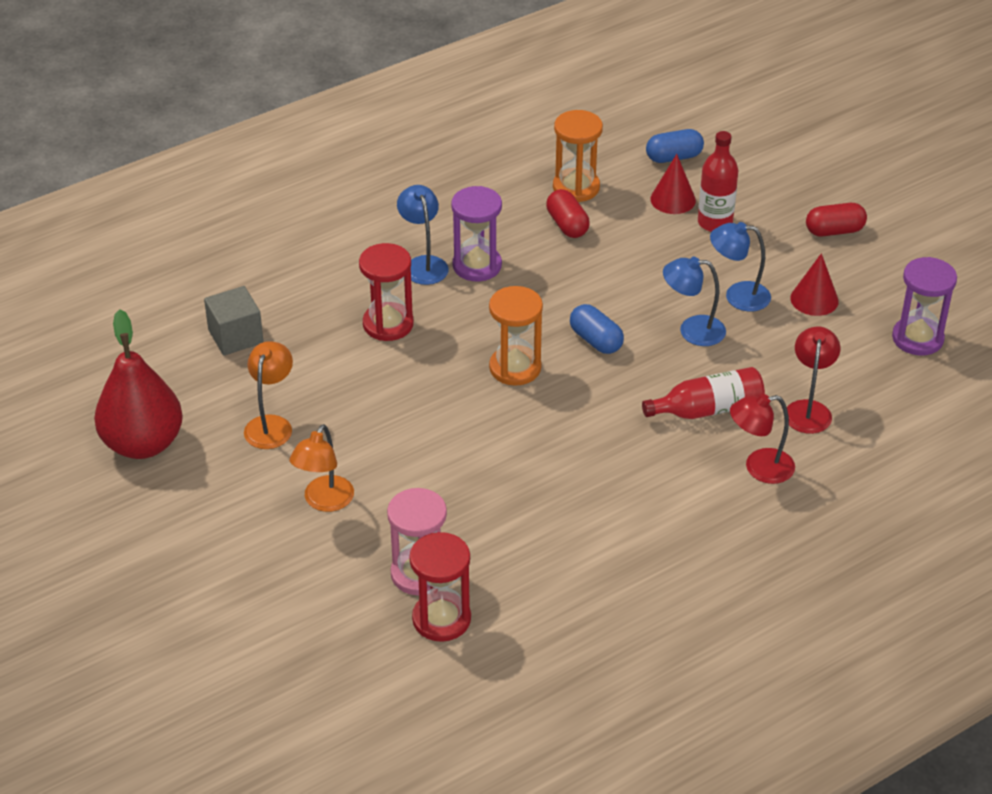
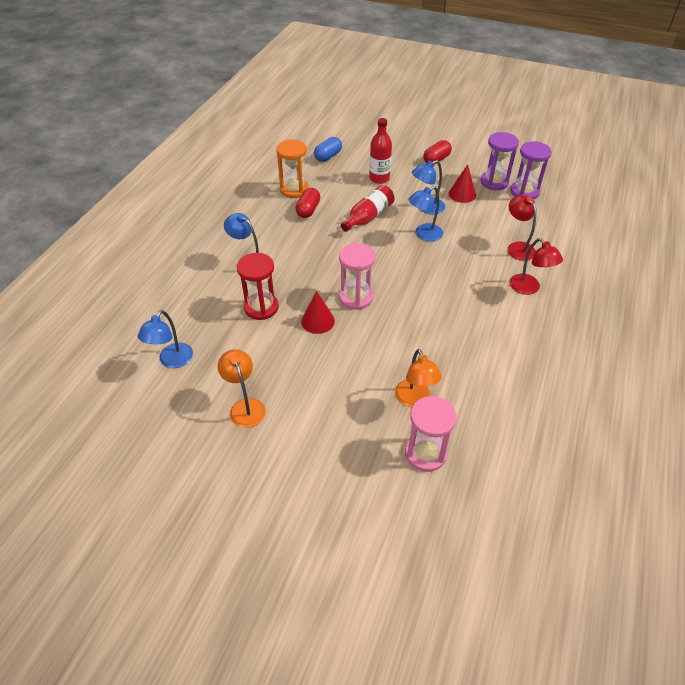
camera: 35 degrees left, 5 degrees up
(143, 444) = (168, 468): red pear -> none
(235, 336) = (172, 361): grey cube -> blue lamp
(324, 502) = (325, 439): orange lamp -> orange lamp (414, 399)
(441, 619) = (467, 476): red hourglass -> none
(477, 266) = (281, 252): purple hourglass -> purple hourglass (494, 182)
(515, 368) = (356, 297): orange hourglass -> pink hourglass
(567, 225) = (308, 210): red capsule -> red capsule turned 75 degrees clockwise
(596, 340) = (382, 262): blue capsule -> none
(673, 199) = (348, 176): red cone -> red cone (318, 321)
(708, 409) = (473, 271): red bottle -> red bottle (368, 217)
(759, 468) = (529, 288): red lamp -> red lamp turned 75 degrees counterclockwise

